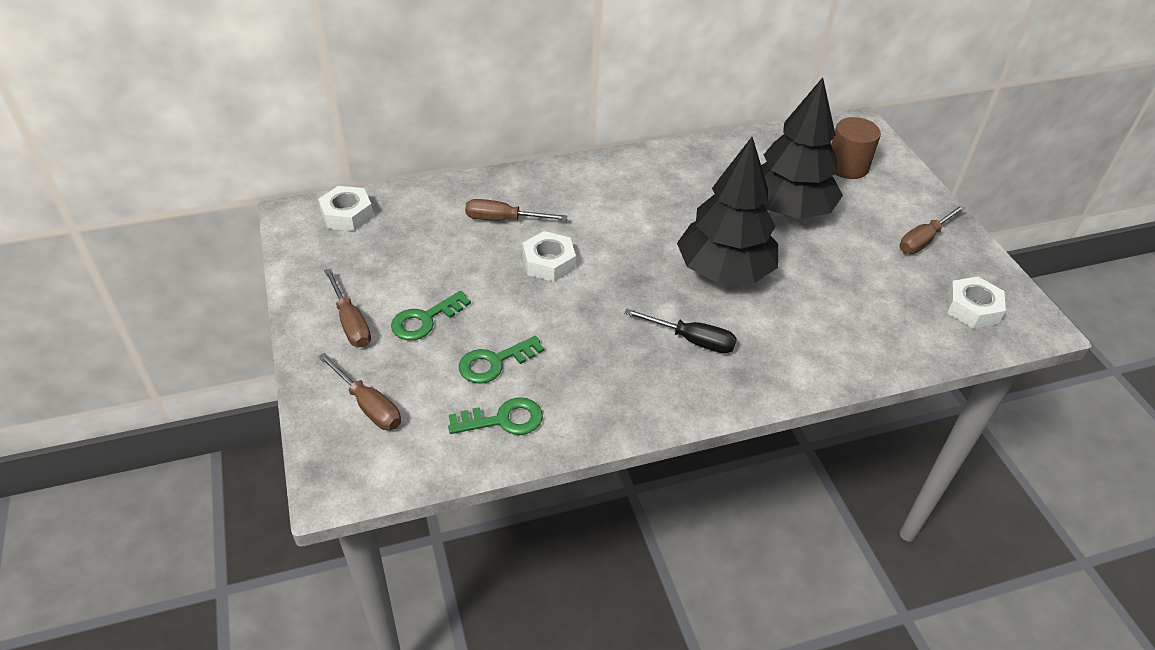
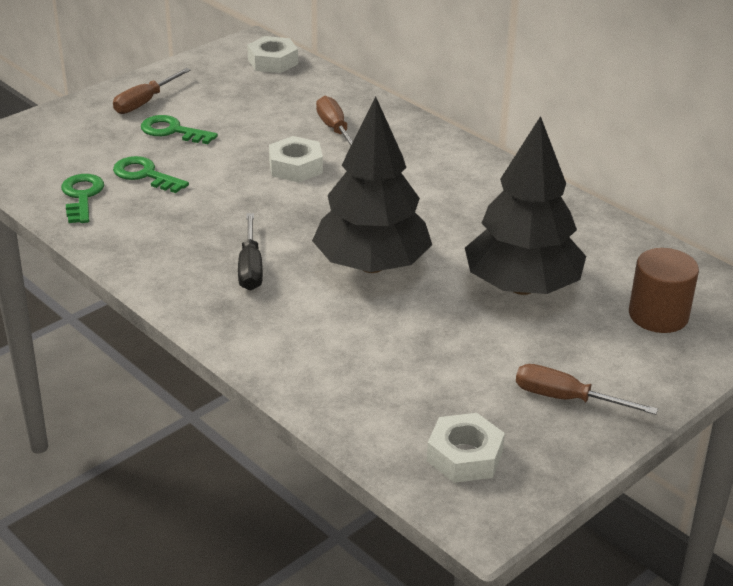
camera: 65 degrees right, 10 degrees down
(368, 405) = (60, 136): brown screwdriver -> none
(503, 420) = (82, 196): green key -> green key turned 150 degrees counterclockwise

